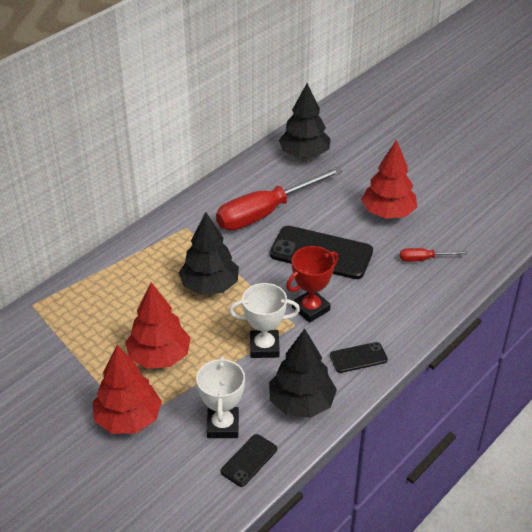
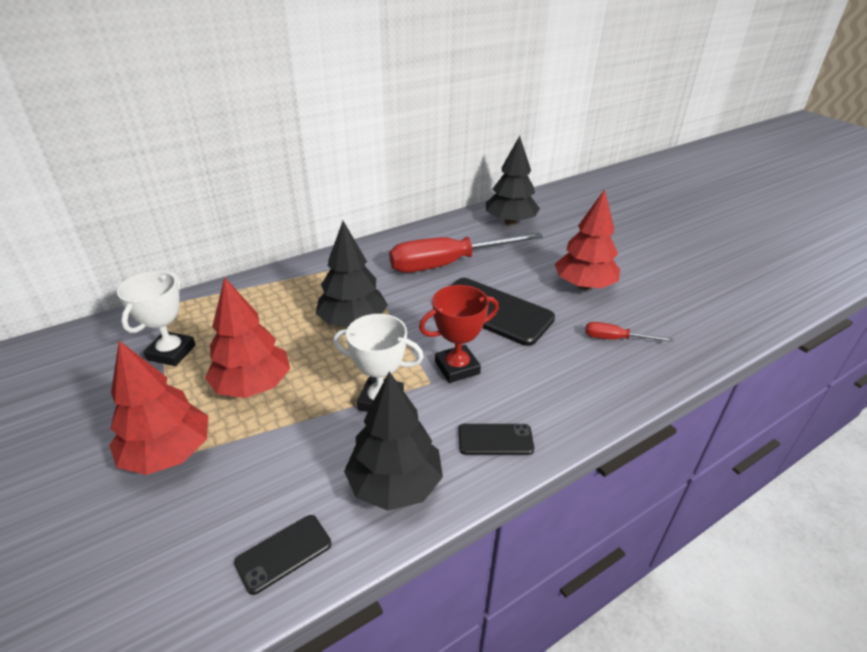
camera: 15 degrees right, 5 degrees down
(223, 425) = (277, 491): white trophy -> white trophy (171, 352)

